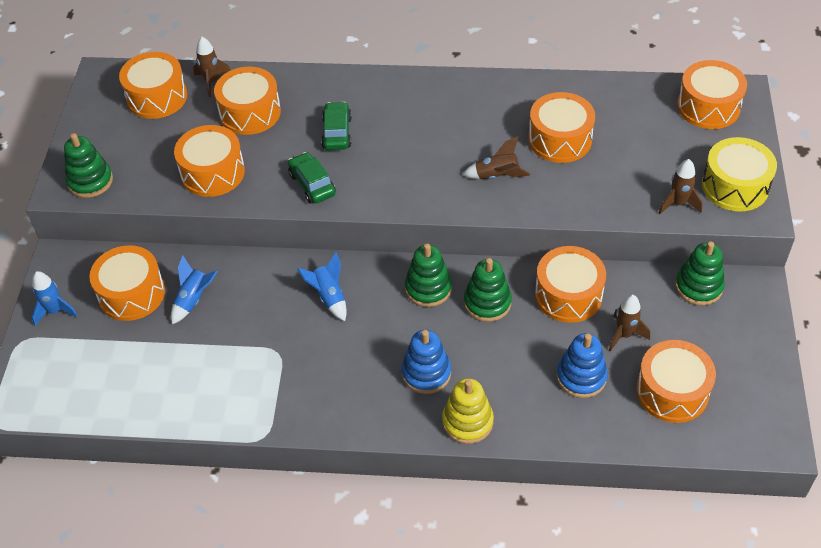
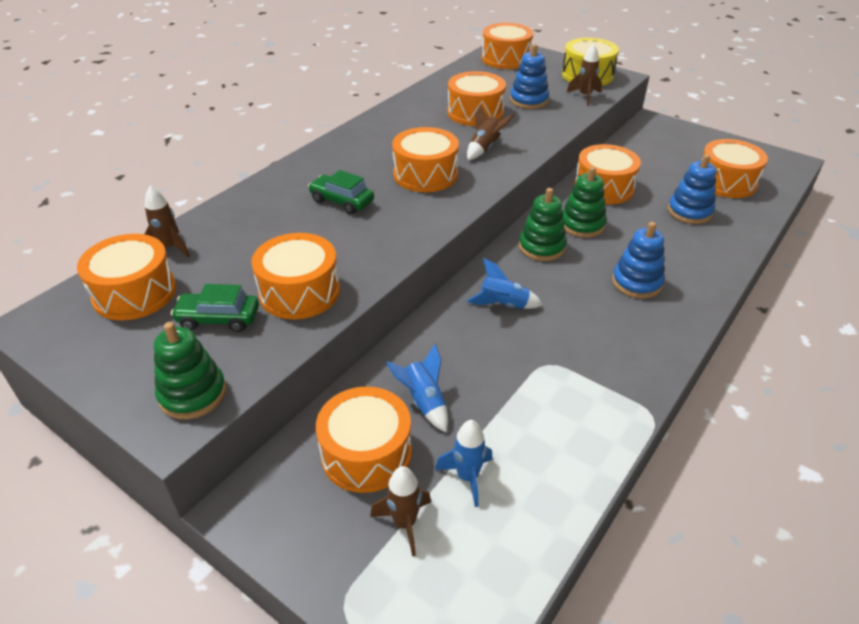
camera: 60 degrees left, 10 degrees down
(55, 311) = (324, 545): blue rocket -> blue rocket (467, 477)
(250, 112) = (248, 239): orange drum -> orange drum (425, 174)
(312, 184) = (390, 236): green car -> green car (218, 319)
(467, 422) = (704, 280): yellow stacking toy -> none
(624, 335) = (660, 180): brown rocket -> brown rocket (404, 523)
(625, 165) = (529, 100): none -> blue stacking toy
(698, 287) = (637, 139): green stacking toy -> none

